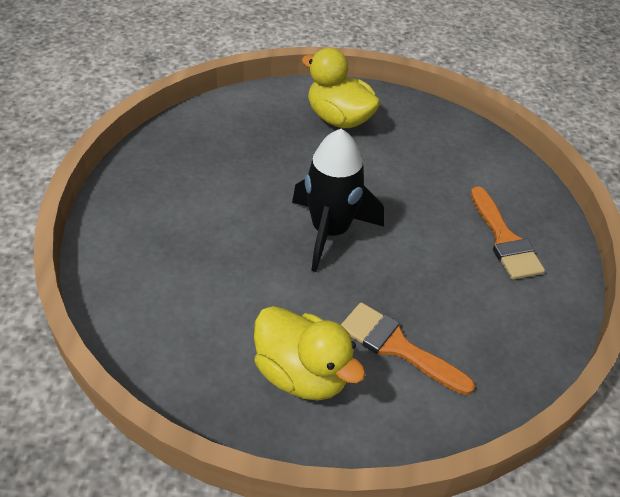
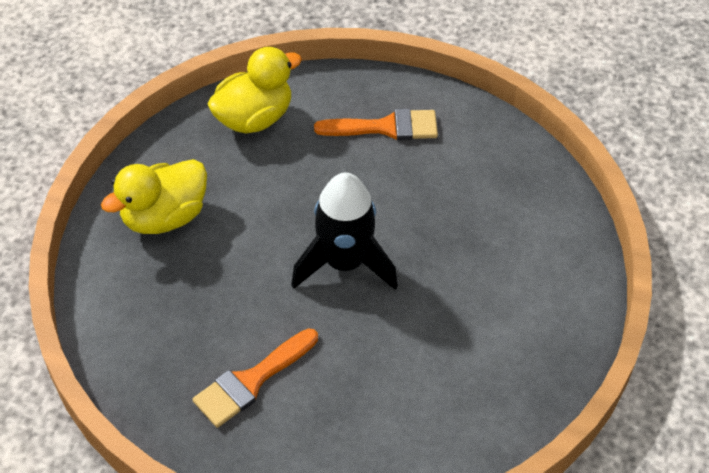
camera: 75 degrees left, 5 degrees up
(302, 374) = (517, 320): yellow duck -> yellow duck (254, 118)
(397, 347) = (497, 242): orange brush -> orange brush (251, 381)

